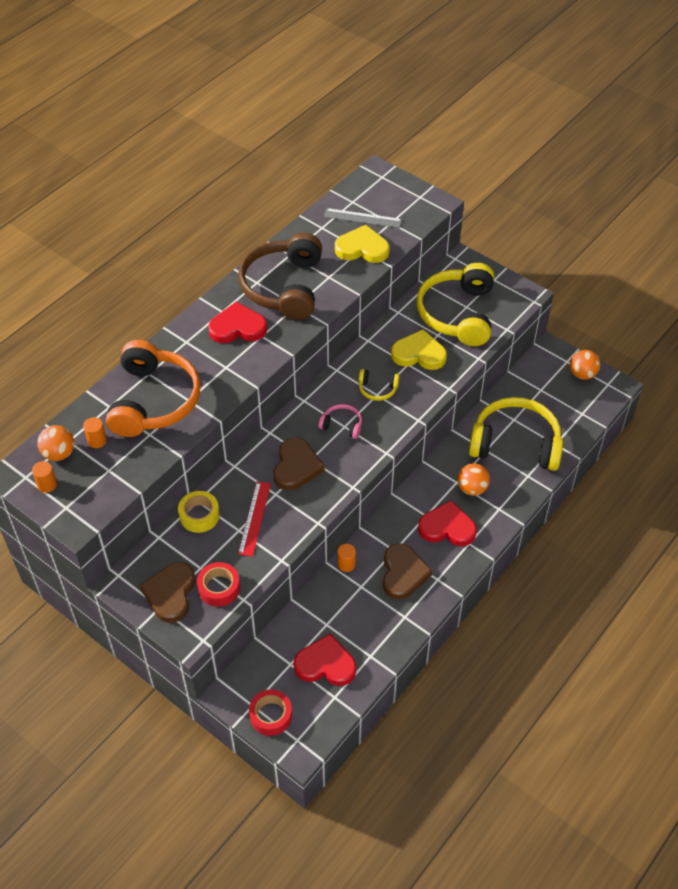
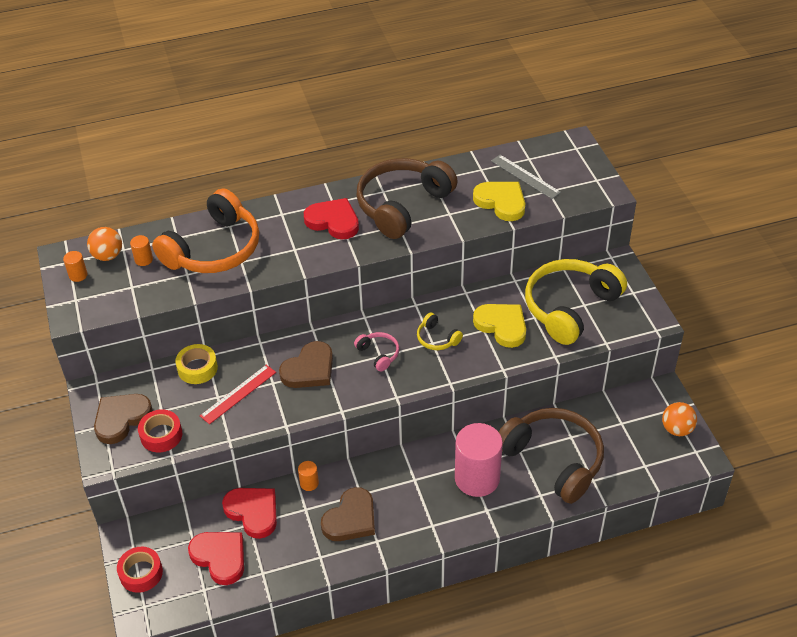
camera: 35 degrees right, 5 degrees down
(447, 527) = (424, 500): red heart -> red heart (253, 512)
(472, 488) = (477, 478): orange ball -> pink cylinder
(515, 444) = (553, 460): yellow headphones -> brown headphones

